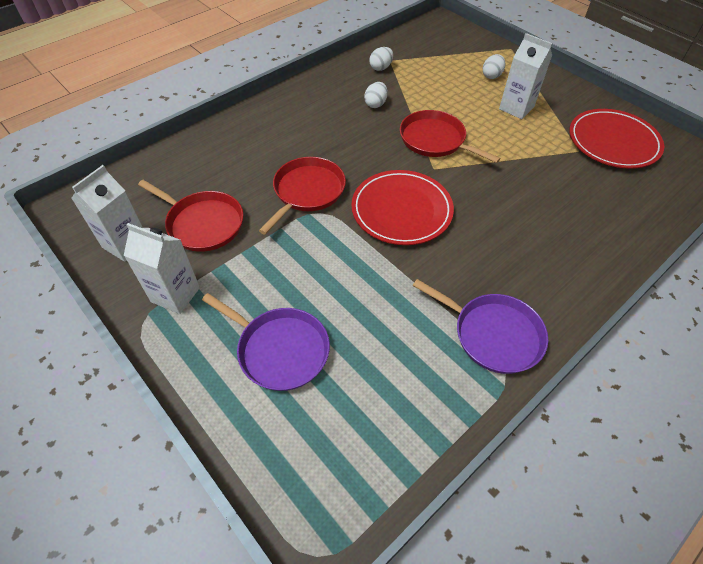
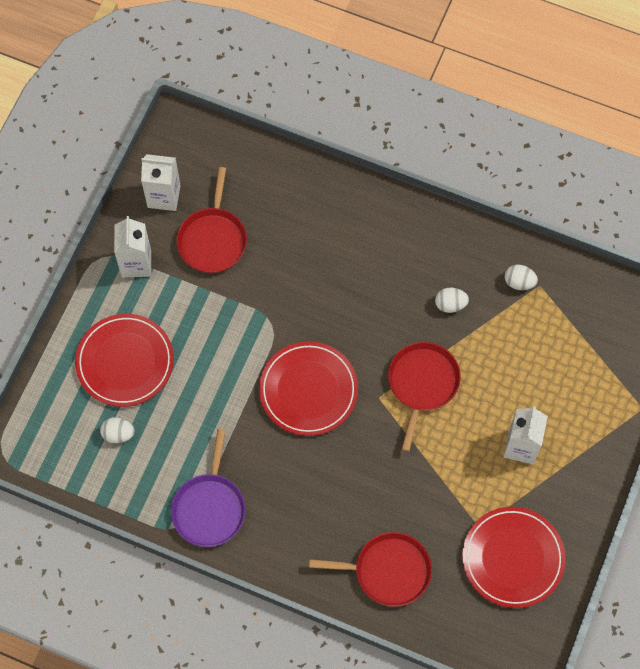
camera: 65 degrees right, 15 degrees up
(279, 350) = (125, 362): purple pan -> red plate
(307, 192) = (291, 301): red pan -> red pan (388, 571)
(491, 76) = (570, 403): white egg -> white egg (118, 434)

